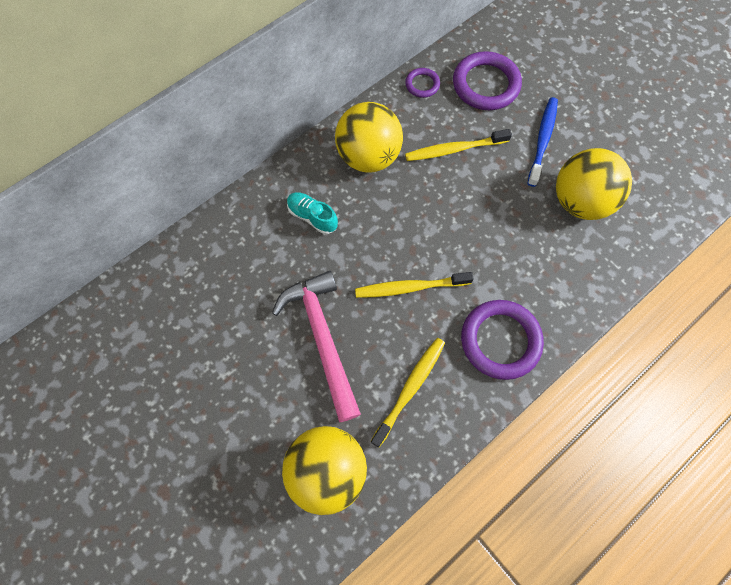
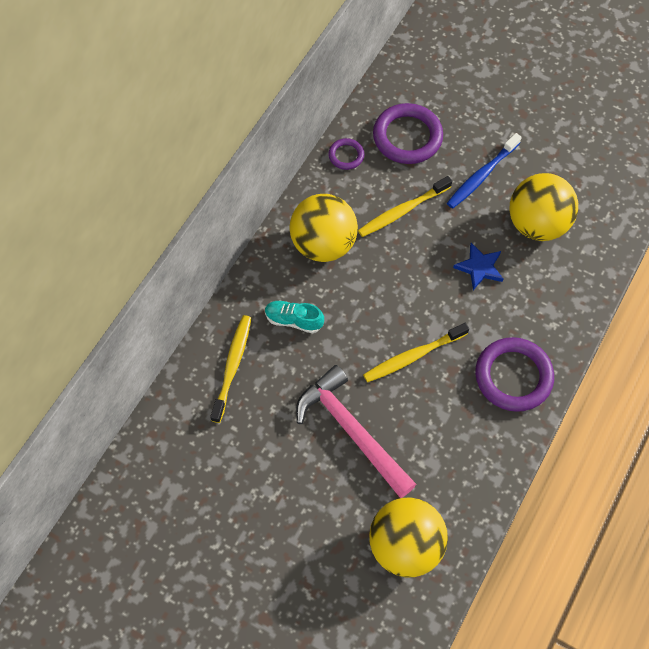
camera: 20 degrees left, 5 degrees down
(410, 388) = (450, 447): yellow toothbrush -> yellow toothbrush (232, 366)
(507, 225) = (479, 268): none -> blue star
(542, 140) = (481, 176): blue toothbrush -> blue toothbrush turned 135 degrees counterclockwise

